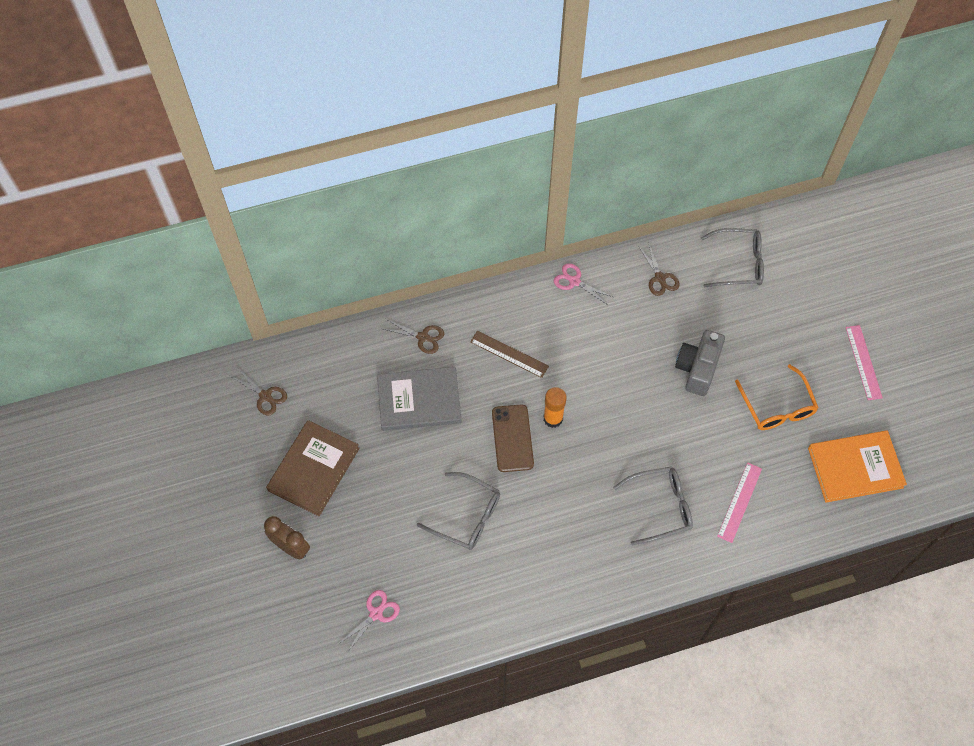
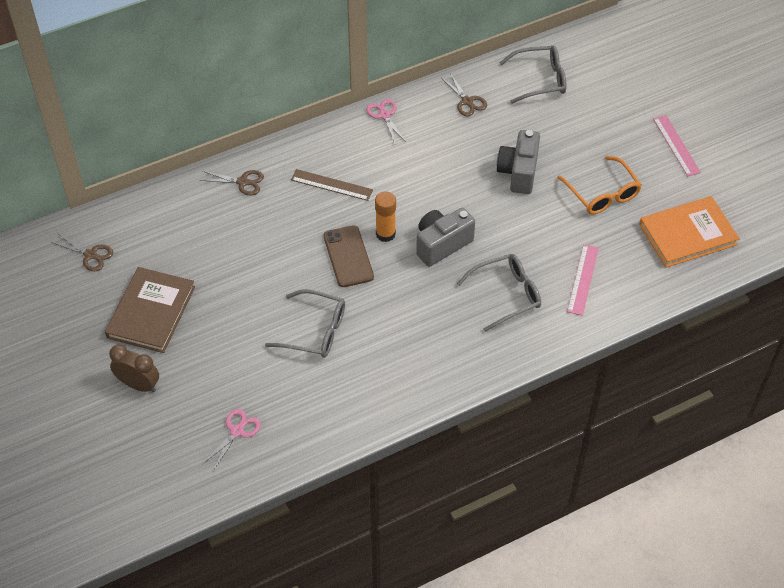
camera: 10 degrees left, 10 degrees down
(419, 400) = (248, 237): grey book -> none
(574, 281) = (384, 115): pink scissors -> pink scissors turned 45 degrees clockwise
(606, 439) = (441, 244): none -> grey camera

